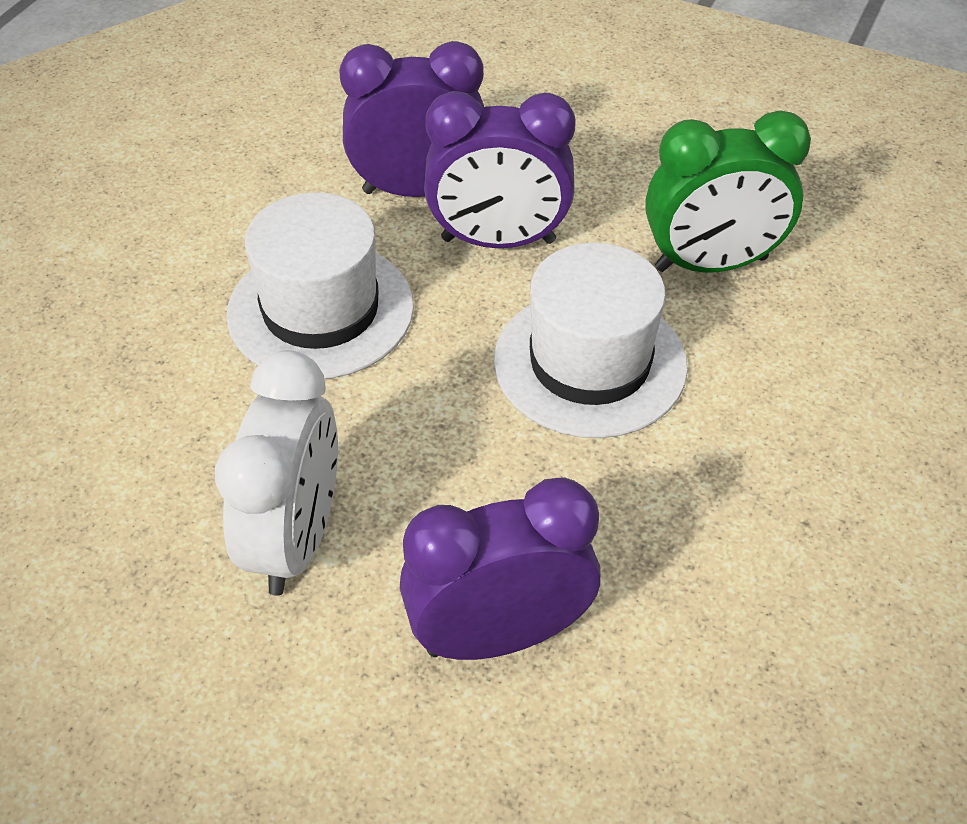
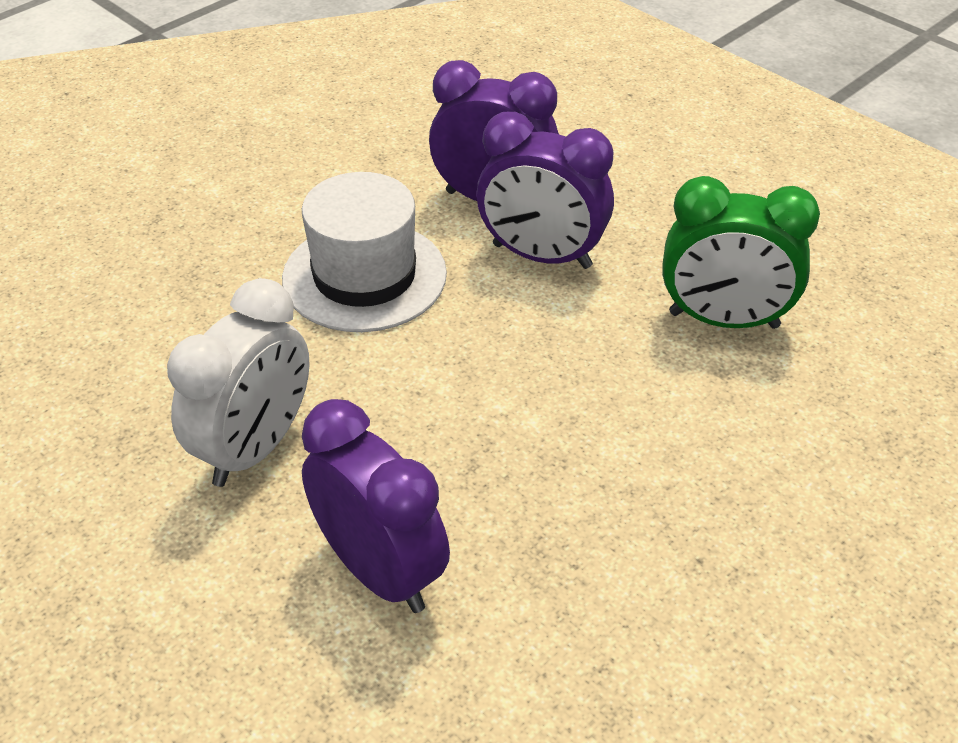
camera: 20 degrees right, 5 degrees down
(498, 635) = (380, 571): purple clock -> purple clock turned 45 degrees clockwise
(590, 363) = (571, 375): white hat -> none

